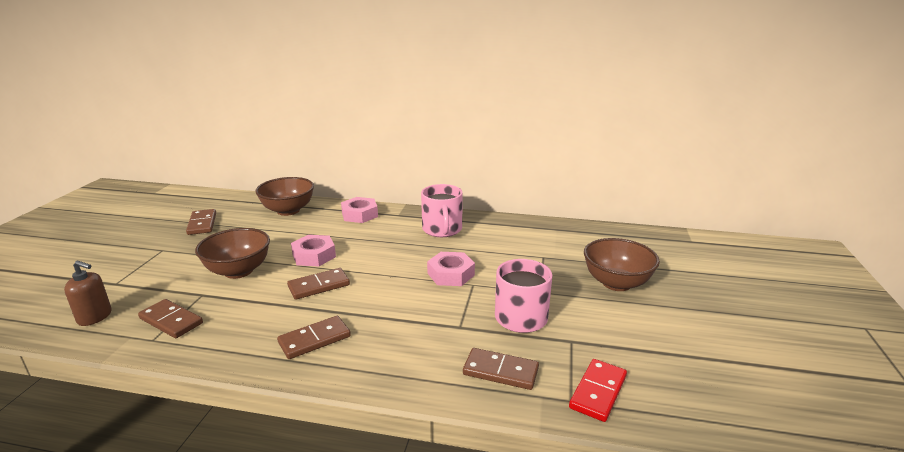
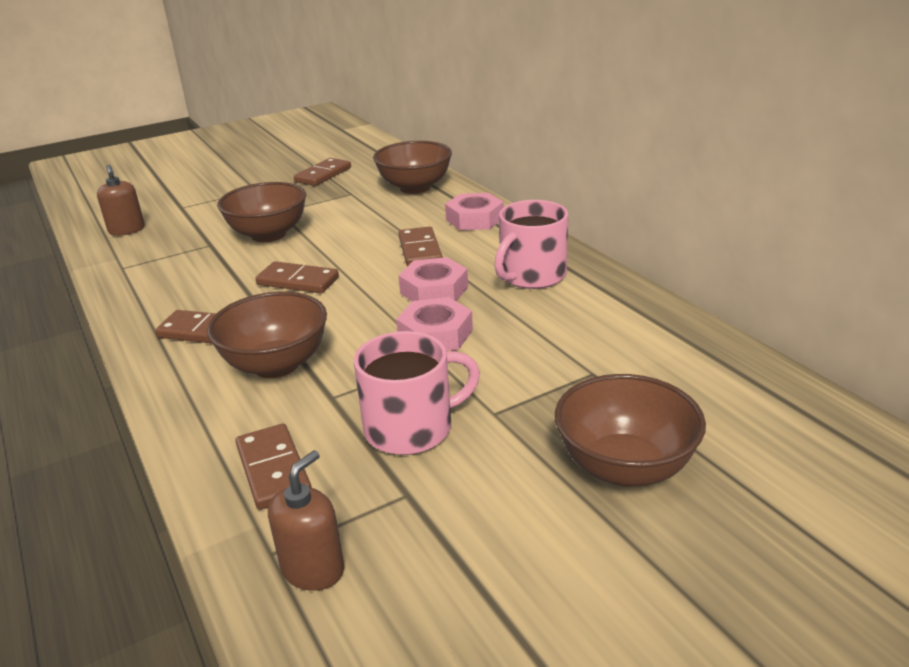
camera: 50 degrees right, 5 degrees up
(171, 321) = (155, 258): brown domino -> brown domino (420, 250)
(314, 256) = (350, 247): pink nut -> pink nut (434, 290)
(399, 330) = (276, 365): none -> brown bowl
(598, 392) = (313, 569): red domino -> brown soap dispenser

